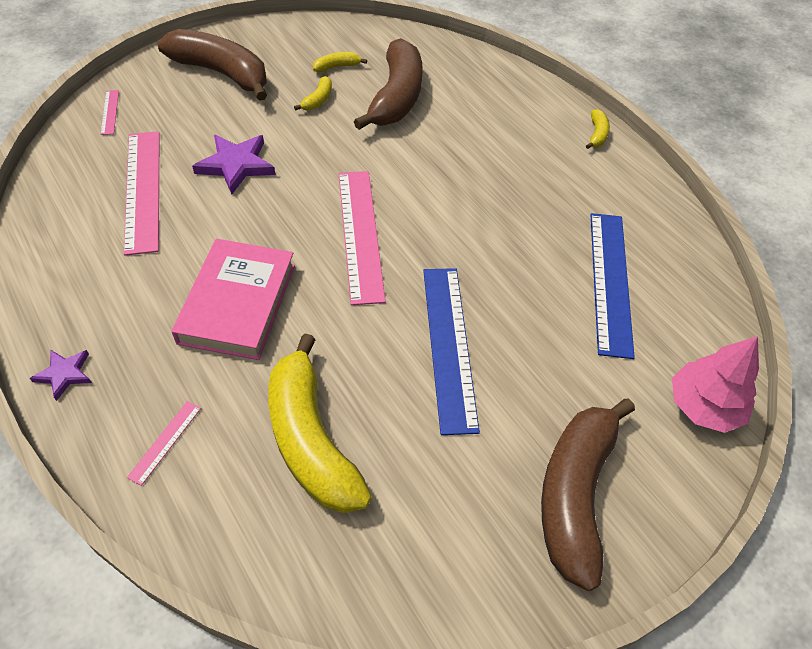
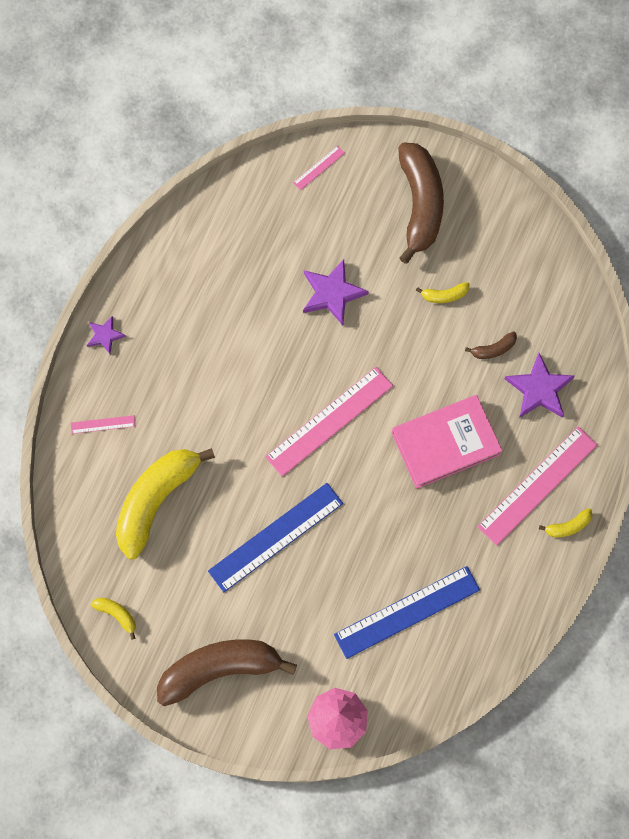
camera: 60 degrees right, 20 degrees up
(143, 190) = (265, 255): pink ruler -> pink ruler (538, 485)
(237, 303) = (218, 388): pink book -> pink book (445, 443)
(337, 67) = (496, 280): yellow banana -> yellow banana (117, 614)
(396, 97) = (493, 349): brown banana -> brown banana, size x0.41
(457, 91) = (539, 389): none -> purple star

